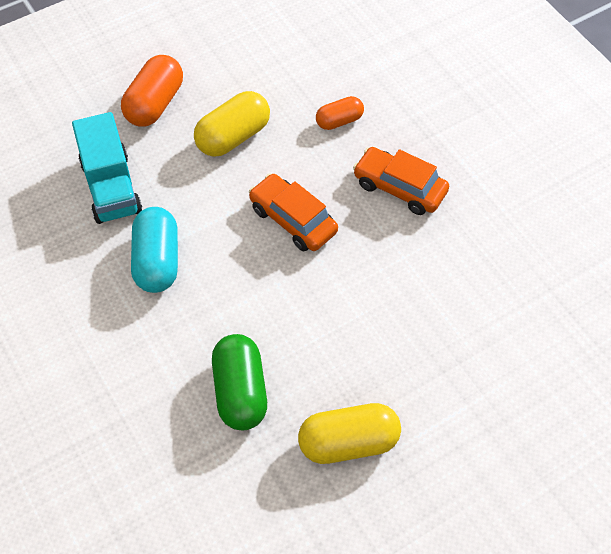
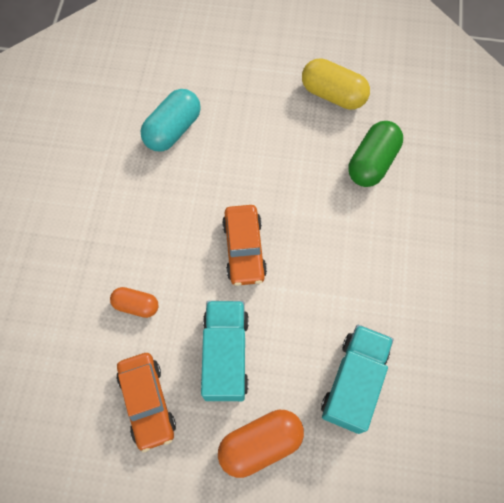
camera: 140 degrees left, 10 degrees up
(157, 261) = (362, 289): turquoise capsule -> turquoise capsule (173, 130)
(233, 137) = (225, 355): yellow capsule -> turquoise truck
(399, 188) = (152, 218): orange car -> orange car (147, 402)

